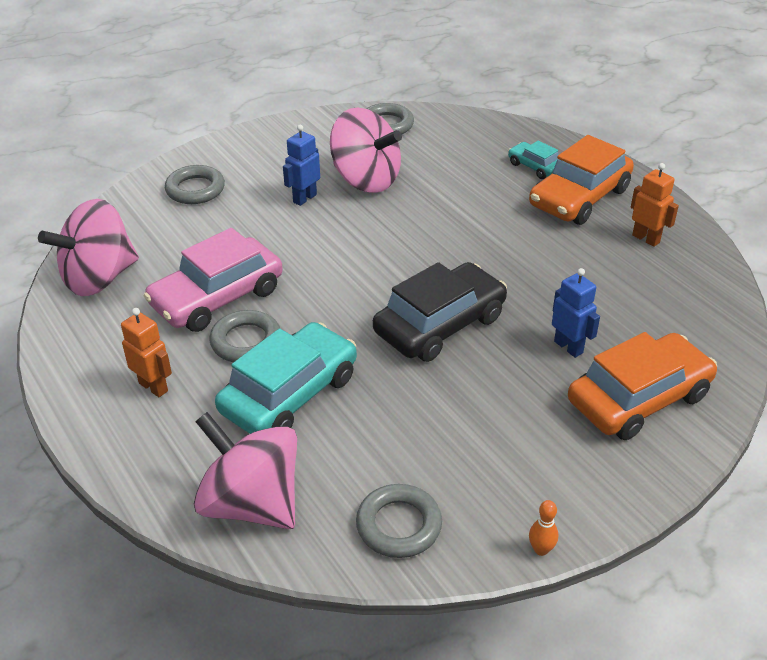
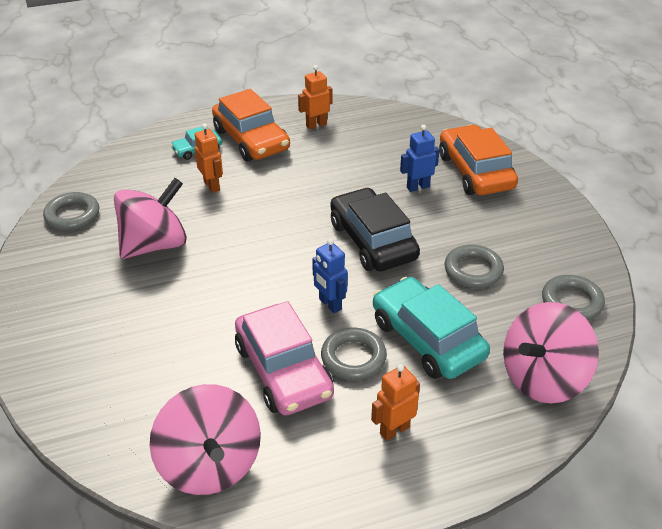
camera: 75 degrees left, 0 degrees up
(195, 189) = (92, 368): grey ring -> grey ring (473, 270)
(304, 198) = (159, 289): blue robot -> blue robot (330, 304)
(477, 191) = (212, 186): none -> orange robot
(541, 549) = (596, 243): orange bowling pin -> none

